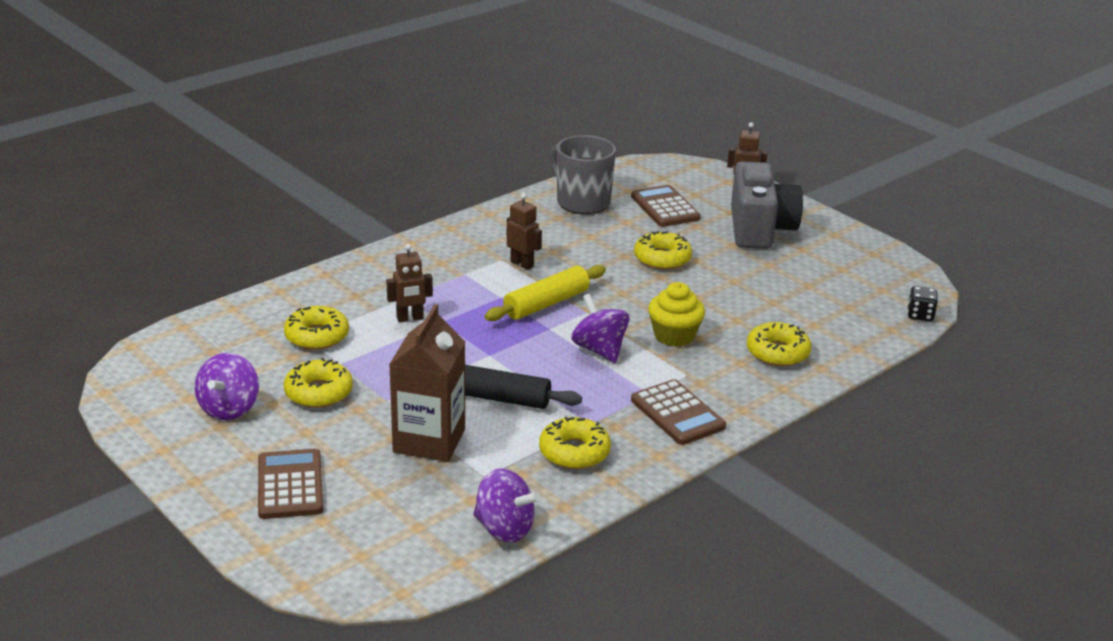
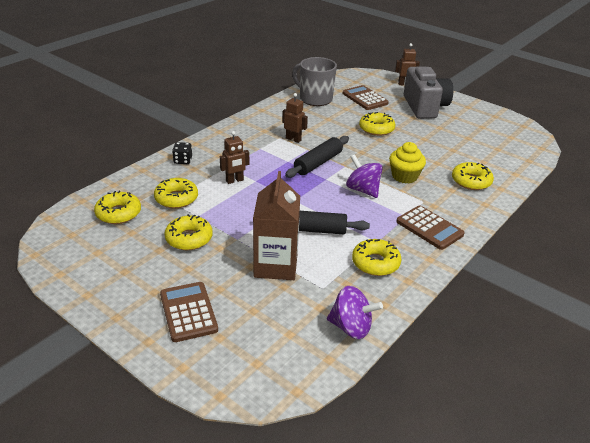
camera: 10 degrees left, 5 degrees up
(229, 349) = (118, 213): none -> yellow donut
(229, 408) = (129, 257): purple spinning top -> none
(546, 304) = (318, 163): yellow rolling pin -> black rolling pin
(920, 315) = (540, 150): black dice -> black dice (183, 160)

